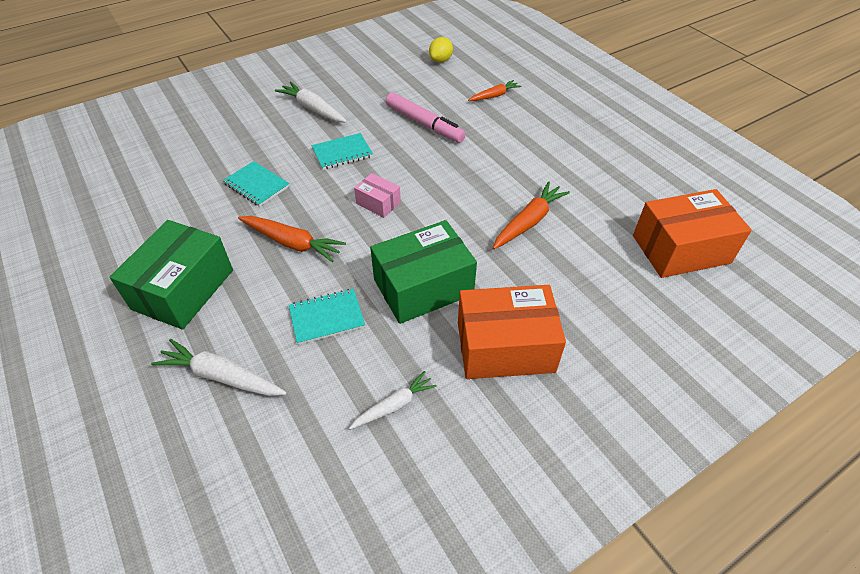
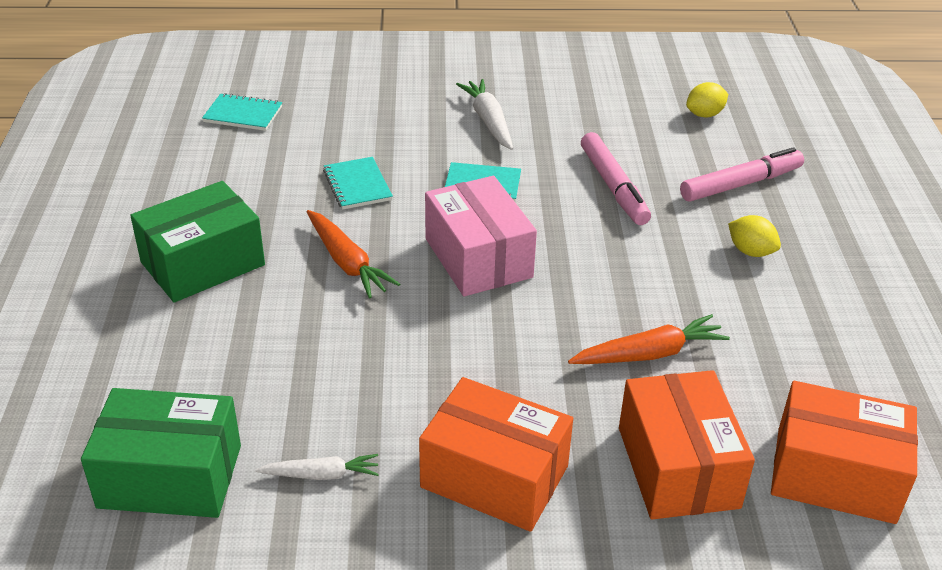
camera: 30 degrees right, 10 degrees down
(221, 376) = (176, 364): white carrot -> none
(327, 318) = (322, 355): turquoise notebook -> turquoise notebook (243, 114)
(378, 203) = (478, 258): pink box -> pink box, size x2.02
(423, 287) = (454, 371): green box -> green box (170, 476)
(494, 96) = (741, 184): orange carrot -> pink marker
(532, 134) = (750, 251): none -> yellow lemon
(601, 286) = (677, 467): none -> orange box

